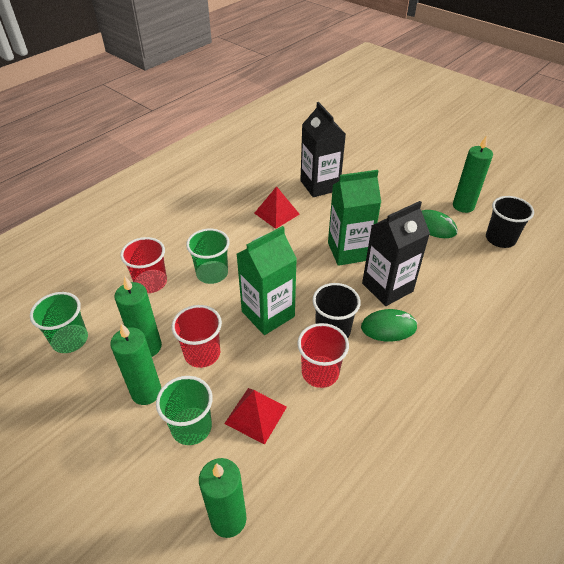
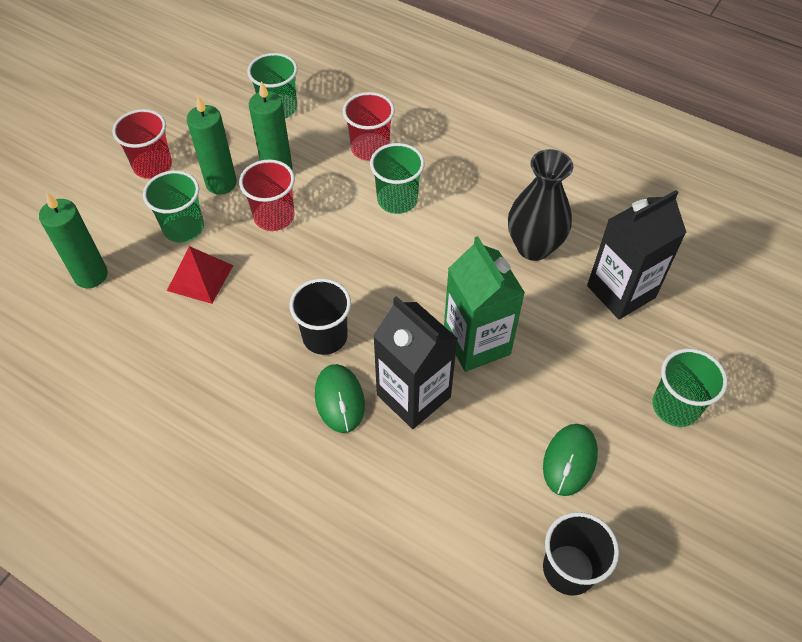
camera: 80 degrees right, 10 degrees up
(268, 314) = (340, 266): green carton -> none
(276, 213) = (533, 247): red pyramid -> black vase
(320, 372) = (259, 330): red cup -> red cup (152, 166)
(399, 182) = (675, 406): none -> green cup
(463, 206) = (644, 512): green candle -> none

